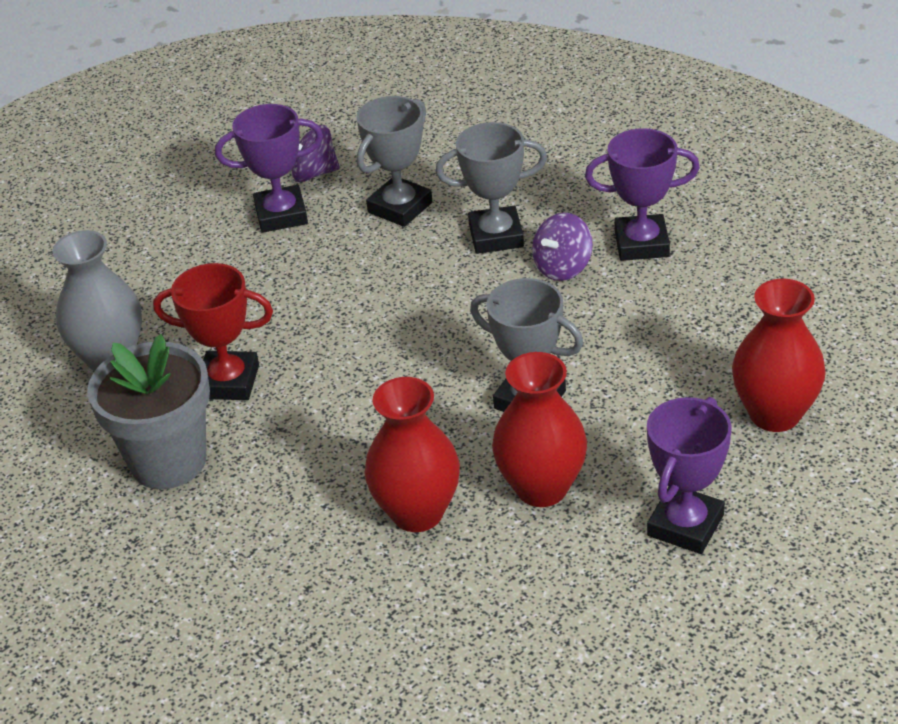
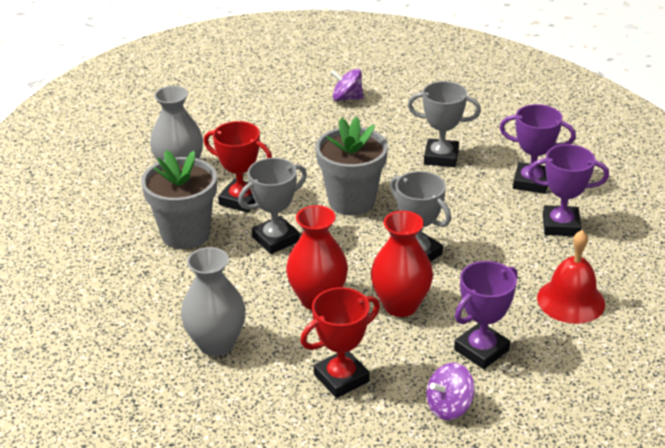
camera: 15 degrees right, 5 degrees down
(281, 215) = (316, 116): purple trophy -> purple trophy (561, 225)
(298, 627) = (216, 344): none -> grey vase
(396, 341) = (351, 201): none -> grey flower pot
(400, 207) = (389, 128): grey trophy -> grey trophy (275, 239)
(507, 627) = (341, 378): none -> red trophy
(562, 267) = (474, 184): purple spinning top -> purple spinning top (449, 407)
(774, 414) = (571, 300): red vase -> red bell

